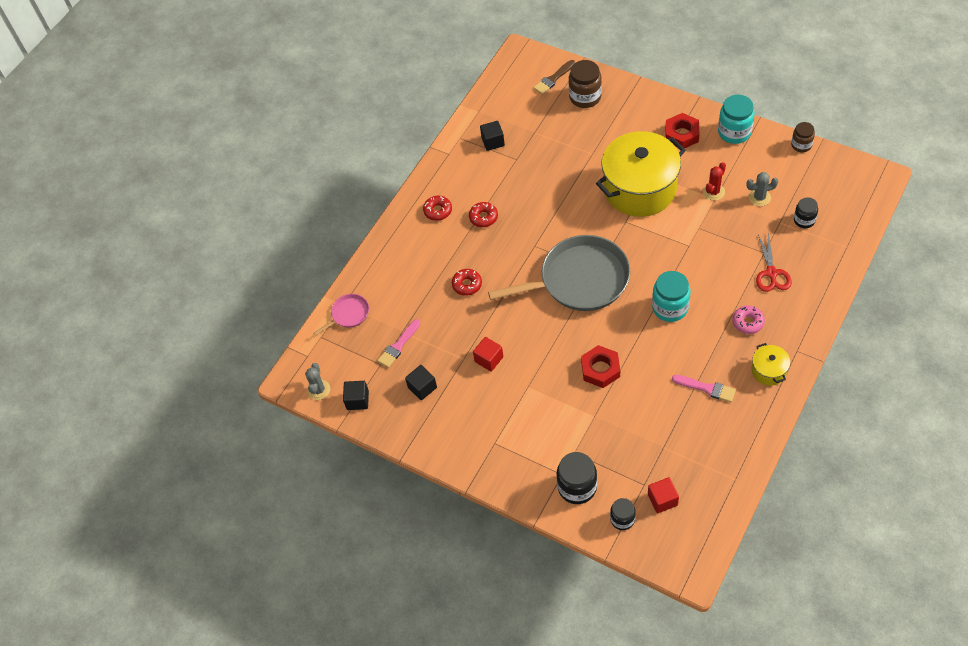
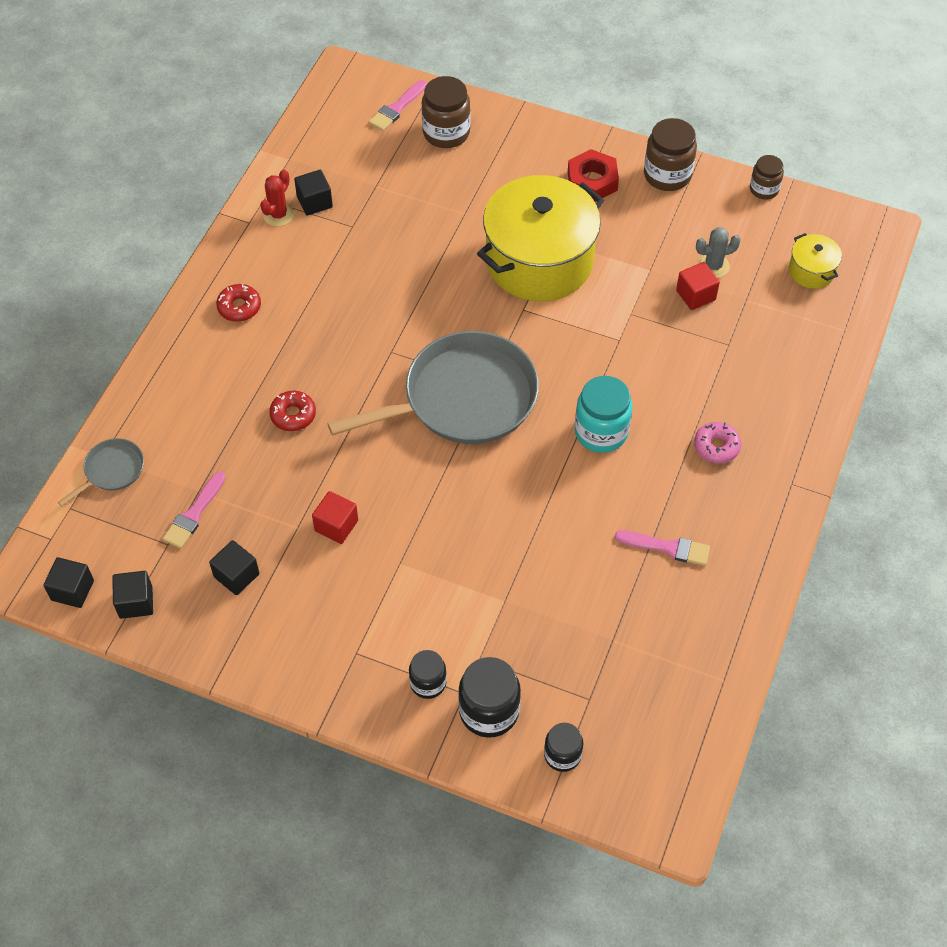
camera: 15 degrees left, 0 degrees up
(319, 390) = (72, 590): grey cactus -> black cube
(348, 314) = (112, 470): pink pan -> grey pan
(483, 217) = (310, 313): red donut -> none
(553, 79) = (397, 108): brown brush -> pink brush
(600, 369) = (507, 530): red nut -> none
(662, 500) = (619, 720): red cube -> red cube (695, 295)
(713, 192) = (647, 261): red cactus -> red cactus (278, 215)
(734, 132) = (667, 175): turquoise jar -> brown jar
(769, 371) = (754, 516): yellow pot -> yellow pot (811, 271)
(771, 273) = (742, 374): red scissors -> none
(804, 220) = (780, 295): black jar -> black jar (428, 683)

